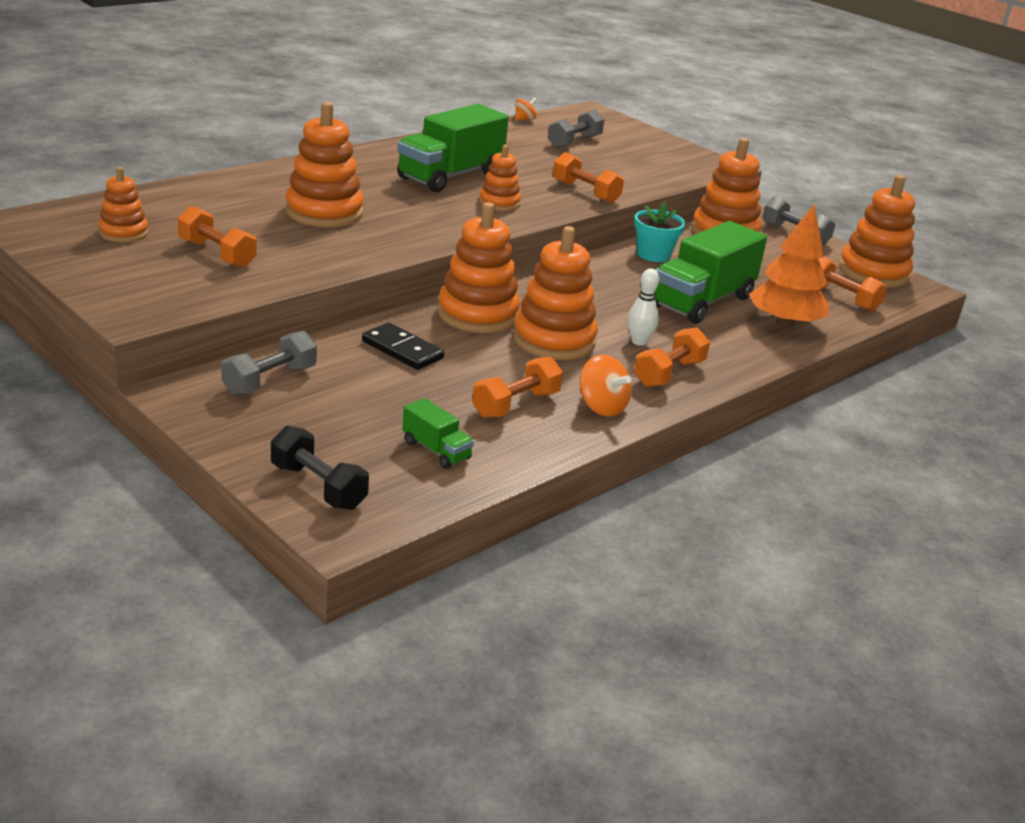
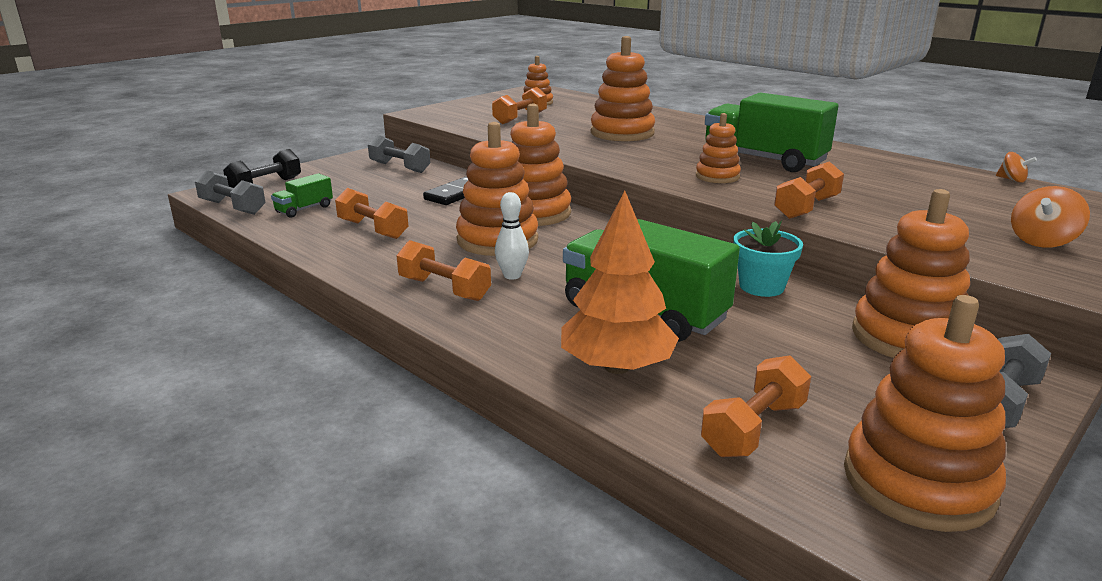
camera: 90 degrees right, 5 degrees down
(574, 142) = (979, 202): grey dumbbell -> grey dumbbell (232, 207)
(601, 407) = (370, 259): orange spinning top -> orange spinning top (1041, 241)

